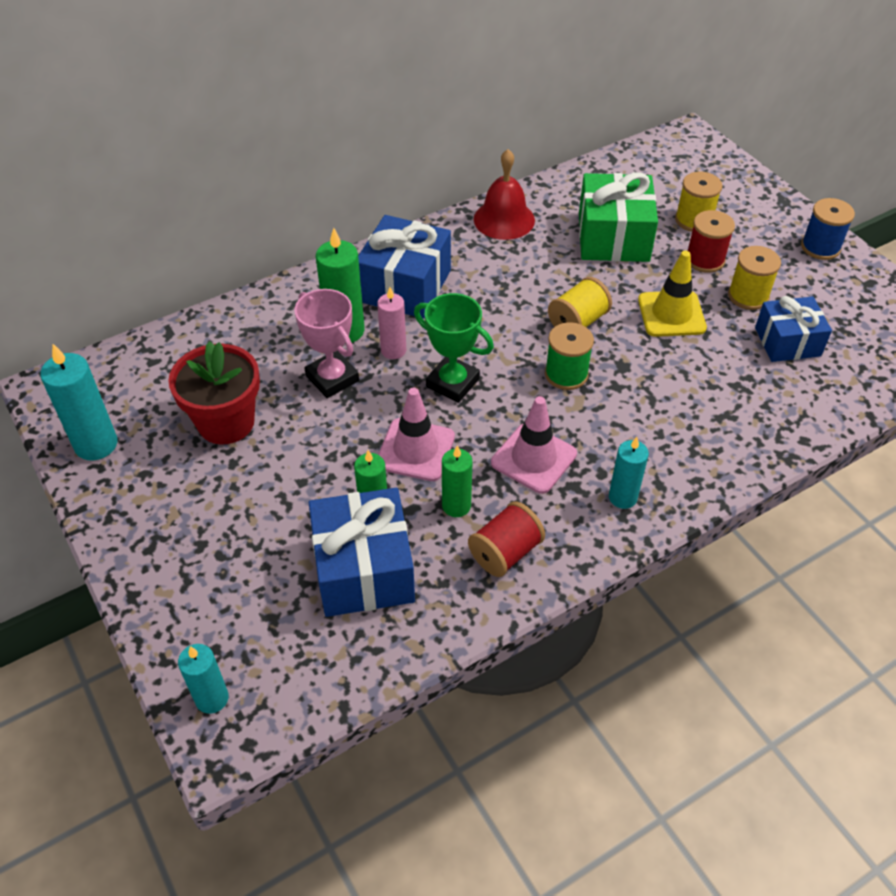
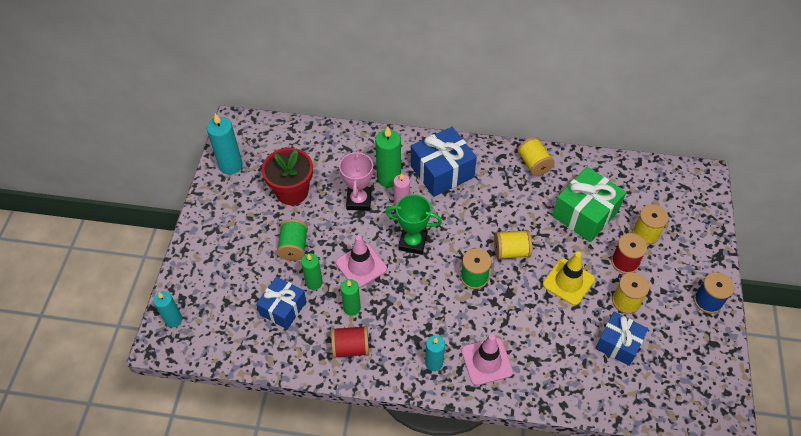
camera: 40 degrees right, 5 degrees up
(299, 486) = (294, 247): none -> green spool
(364, 569) = (283, 308): blue gift -> blue gift, size x0.66
(452, 383) = (412, 242): green trophy -> green trophy turned 60 degrees counterclockwise
(504, 219) = (533, 164): red bell -> yellow spool
(533, 458) = (411, 310): pink traffic cone -> pink traffic cone (486, 361)

